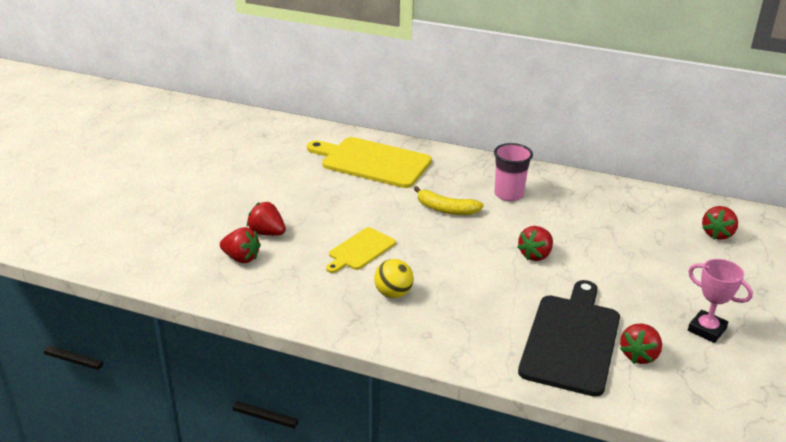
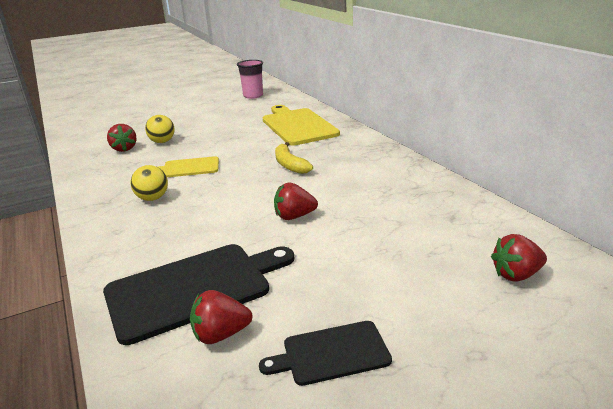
camera: 45 degrees right, 5 degrees down
(267, 233) = (162, 142): red strawberry -> yellow ball
(509, 194) = (356, 171): pink cup -> pink cup (253, 96)
(706, 330) = (331, 353): pink trophy -> black cutting board

